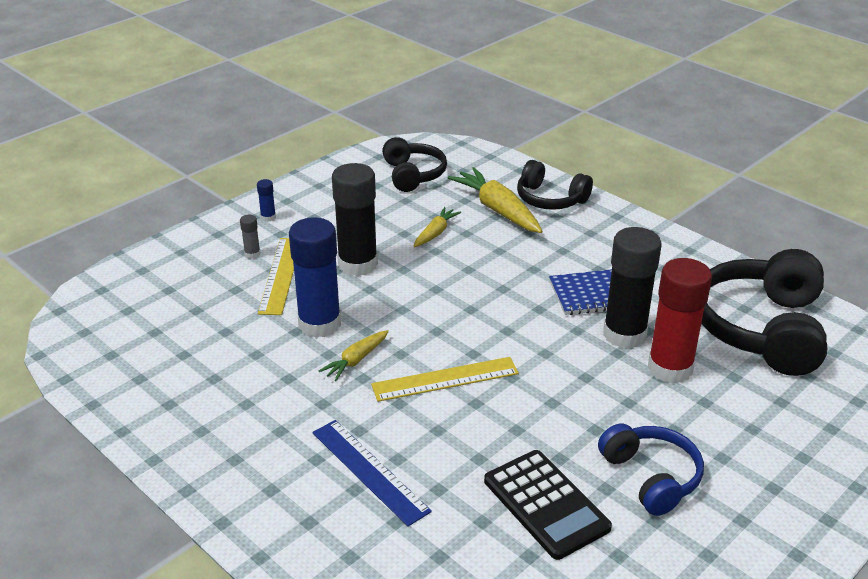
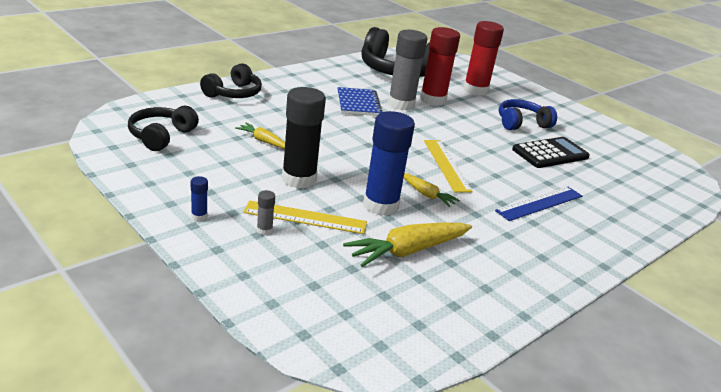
camera: 90 degrees left, 5 degrees down
(413, 175) = (161, 136): black headphones -> black headphones turned 60 degrees counterclockwise
(497, 210) = (239, 113): yellow carrot -> yellow carrot (407, 251)
(624, 334) = (401, 104): black glue stick -> grey glue stick
(760, 423) = (475, 90): none -> red glue stick

